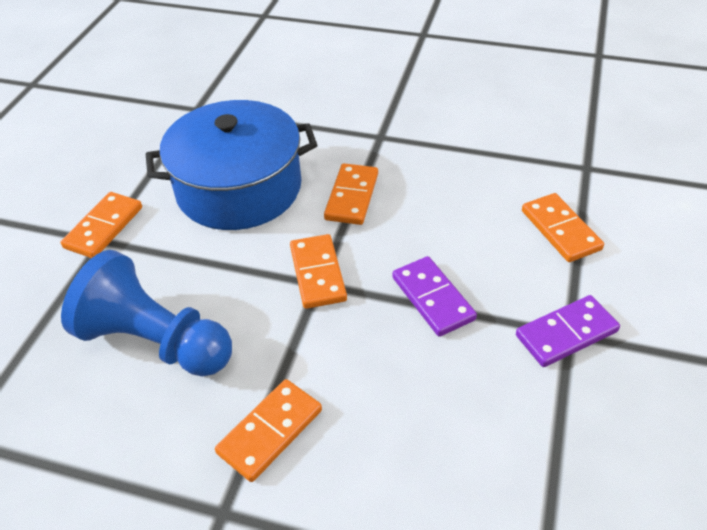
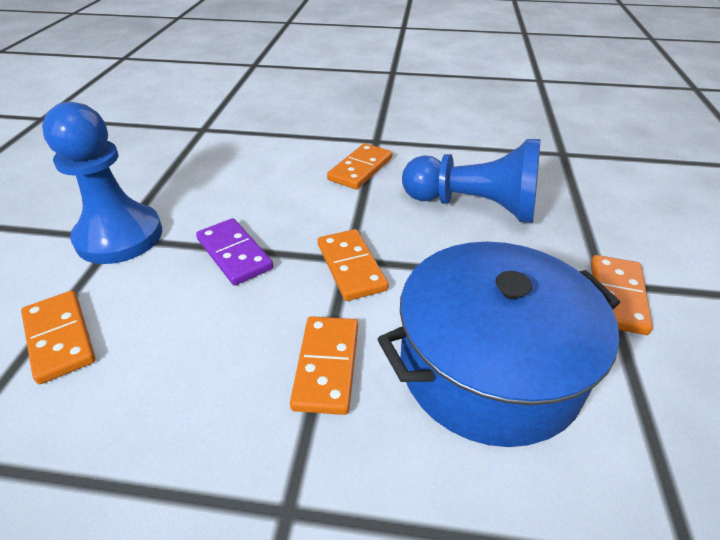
camera: 170 degrees right, 5 degrees down
(566, 333) = (119, 236): purple domino -> blue pawn

